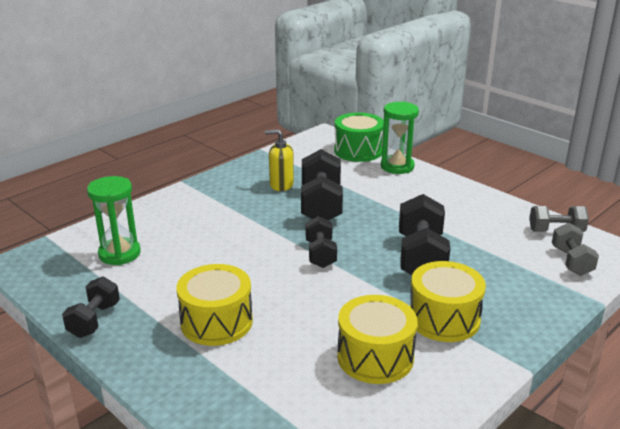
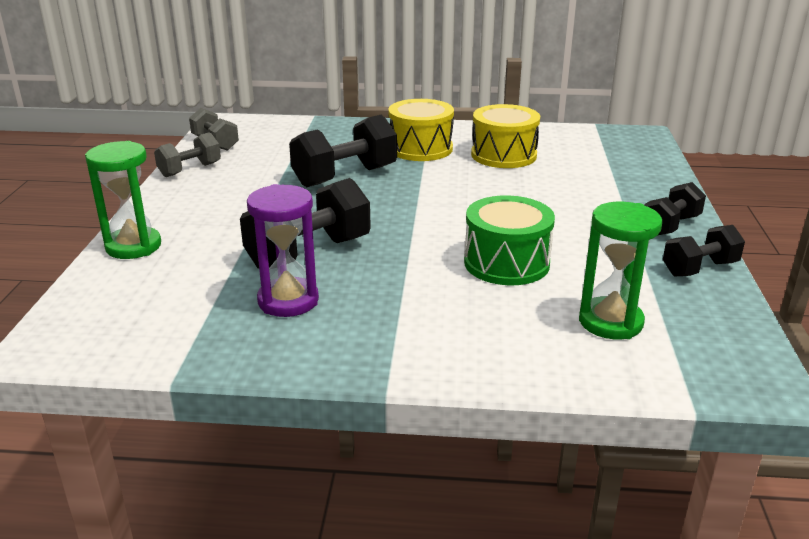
camera: 130 degrees left, 0 degrees up
(216, 322) = (584, 217): yellow drum -> none
(281, 185) = (288, 301): yellow soap dispenser -> purple hourglass
(320, 254) = (411, 216): black dumbbell -> black dumbbell (670, 225)
(358, 151) = (98, 290): green drum -> green drum (506, 263)
(571, 261) = (265, 130): grey dumbbell -> grey dumbbell (190, 170)

